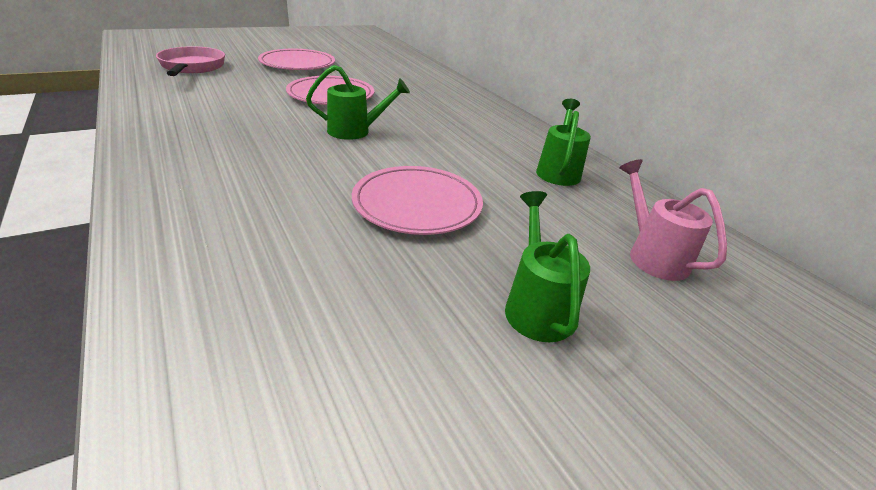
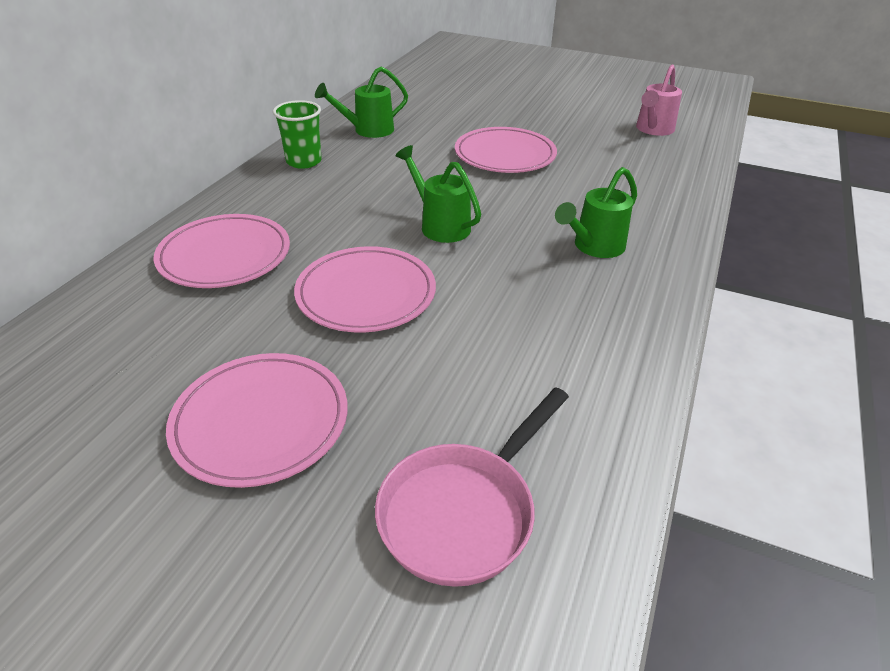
camera: 125 degrees left, 5 degrees up
(422, 87) = (225, 256): none -> pink plate
(518, 131) = (304, 161): none -> green cup
(536, 306) = (531, 107): green watering can -> green watering can (594, 247)
(652, 255) = (438, 93): pink watering can -> pink watering can (653, 130)

